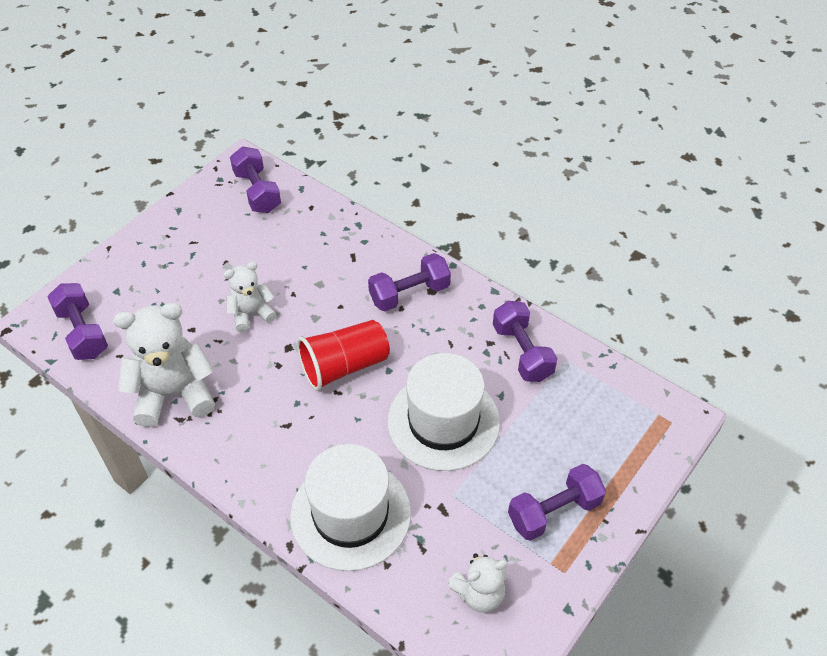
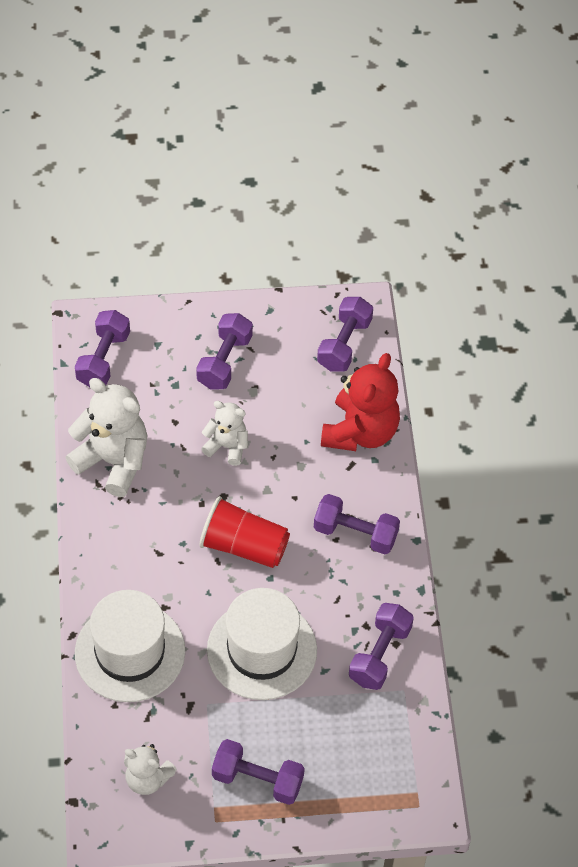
camera: 45 degrees right, 5 degrees up
(183, 263) = (224, 361): none -> purple dumbbell
(334, 233) = (360, 432): none -> red teddy bear

